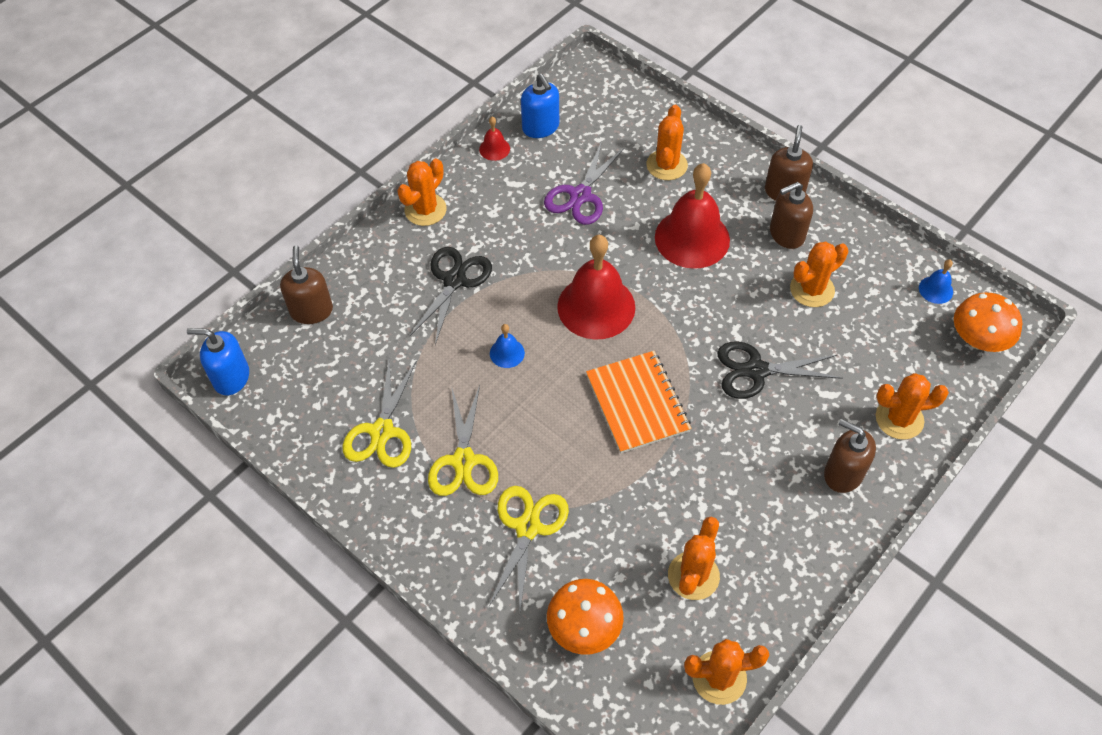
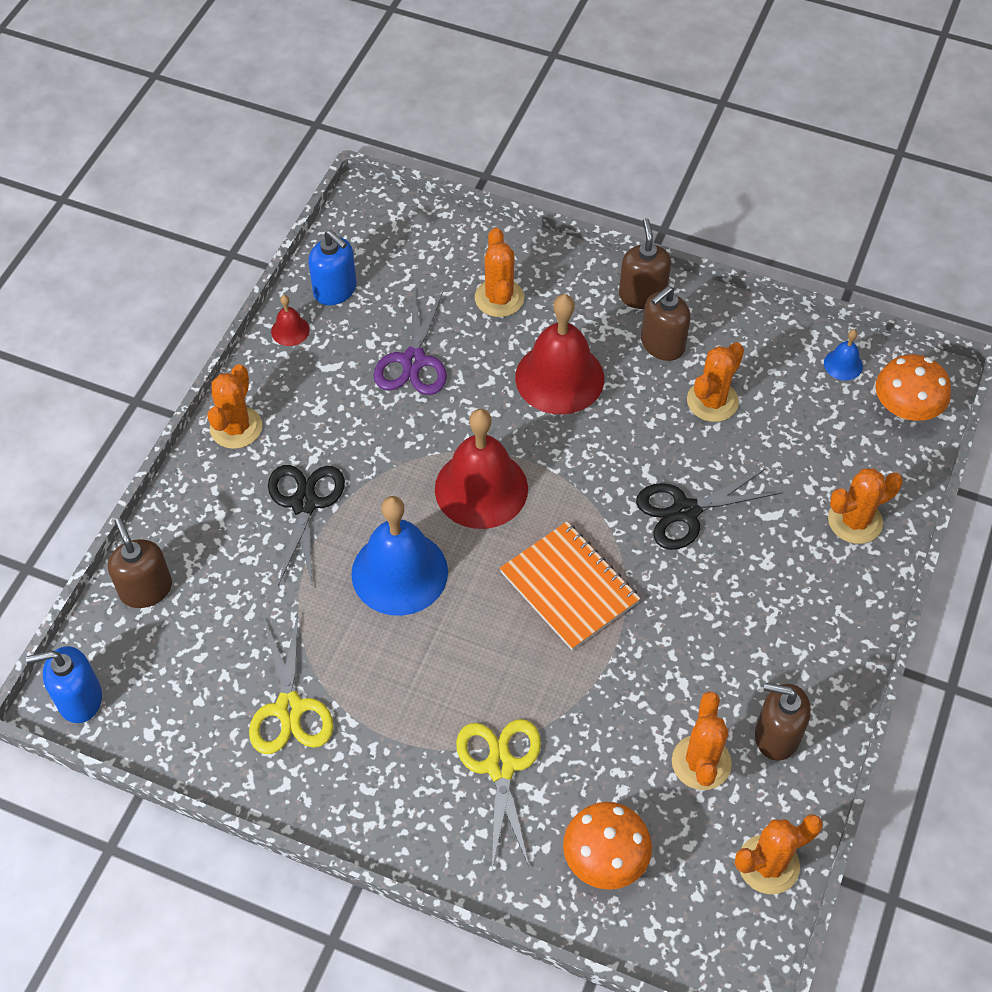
camera: 20 degrees left, 0 degrees up
(463, 461) = (398, 713): yellow scissors -> none
(507, 353) = (399, 572): blue bell -> blue bell, size x2.29
(843, 473) = (817, 599): brown soap dispenser -> brown soap dispenser (776, 736)

